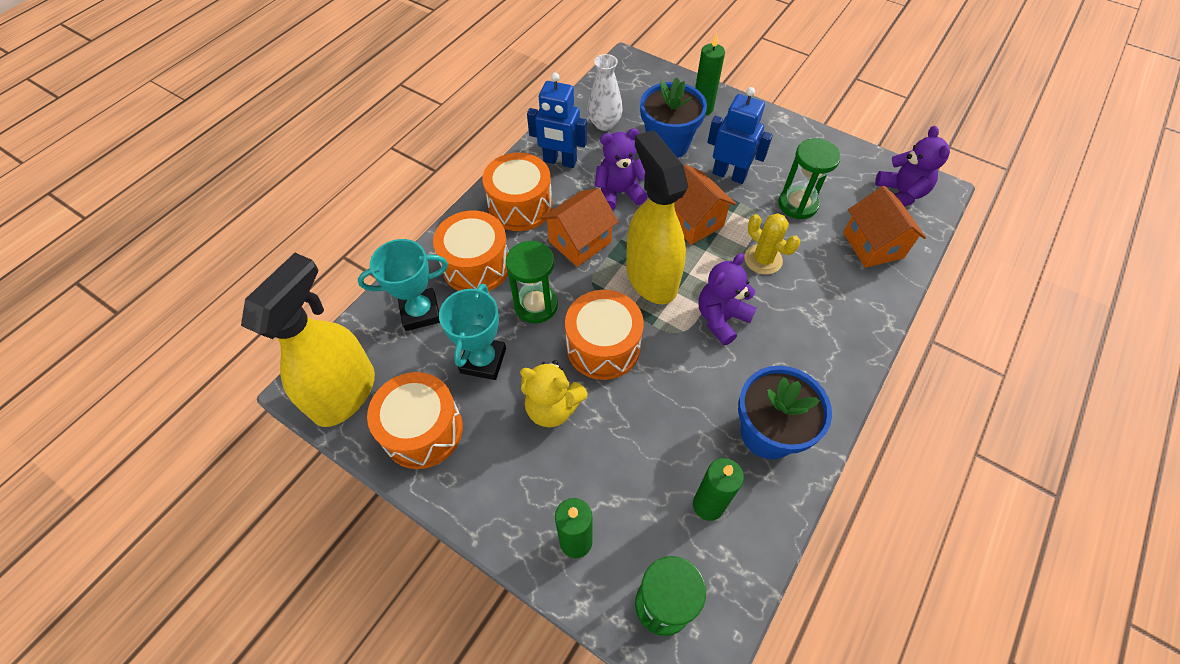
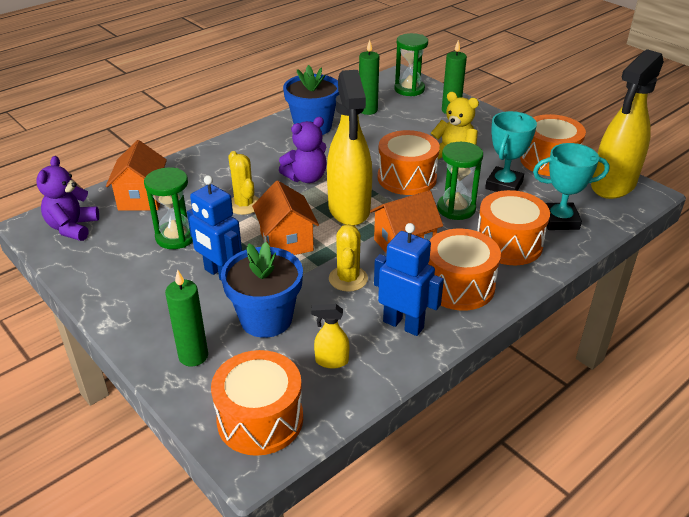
camera: 165 degrees left, 20 degrees down
(604, 124) = (331, 361): white vase -> yellow spray bottle
(619, 193) = (348, 279): purple teddy bear -> yellow cactus
(634, 81) = (260, 419): none -> orange drum

